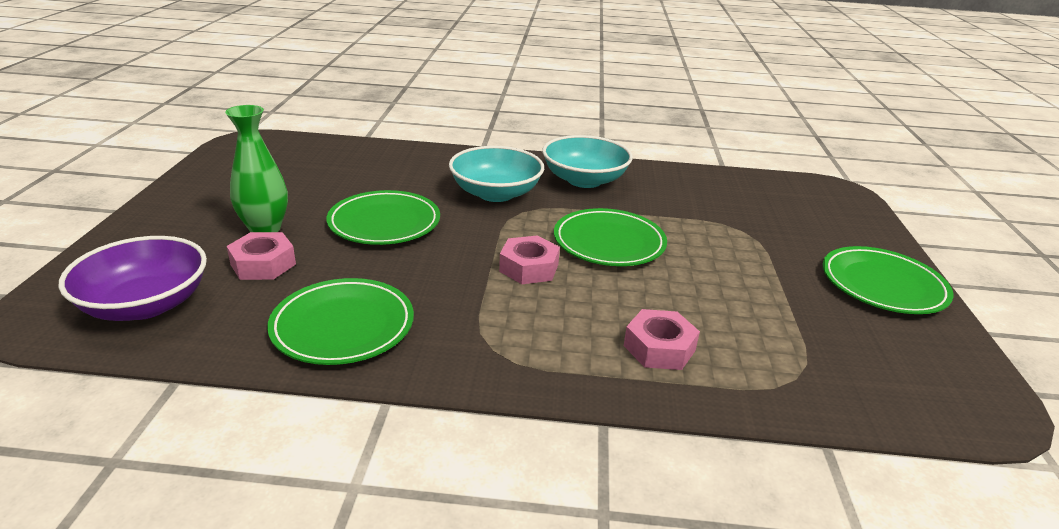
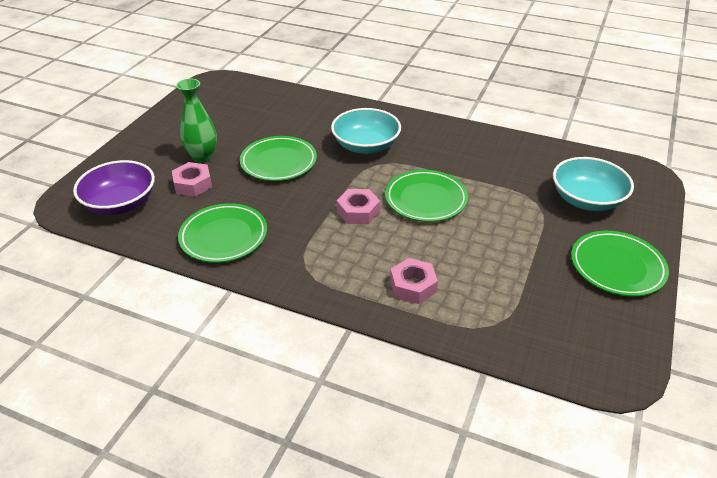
camera: 20 degrees right, 10 degrees up
(584, 180) = (438, 141): turquoise bowl -> turquoise bowl (586, 200)

